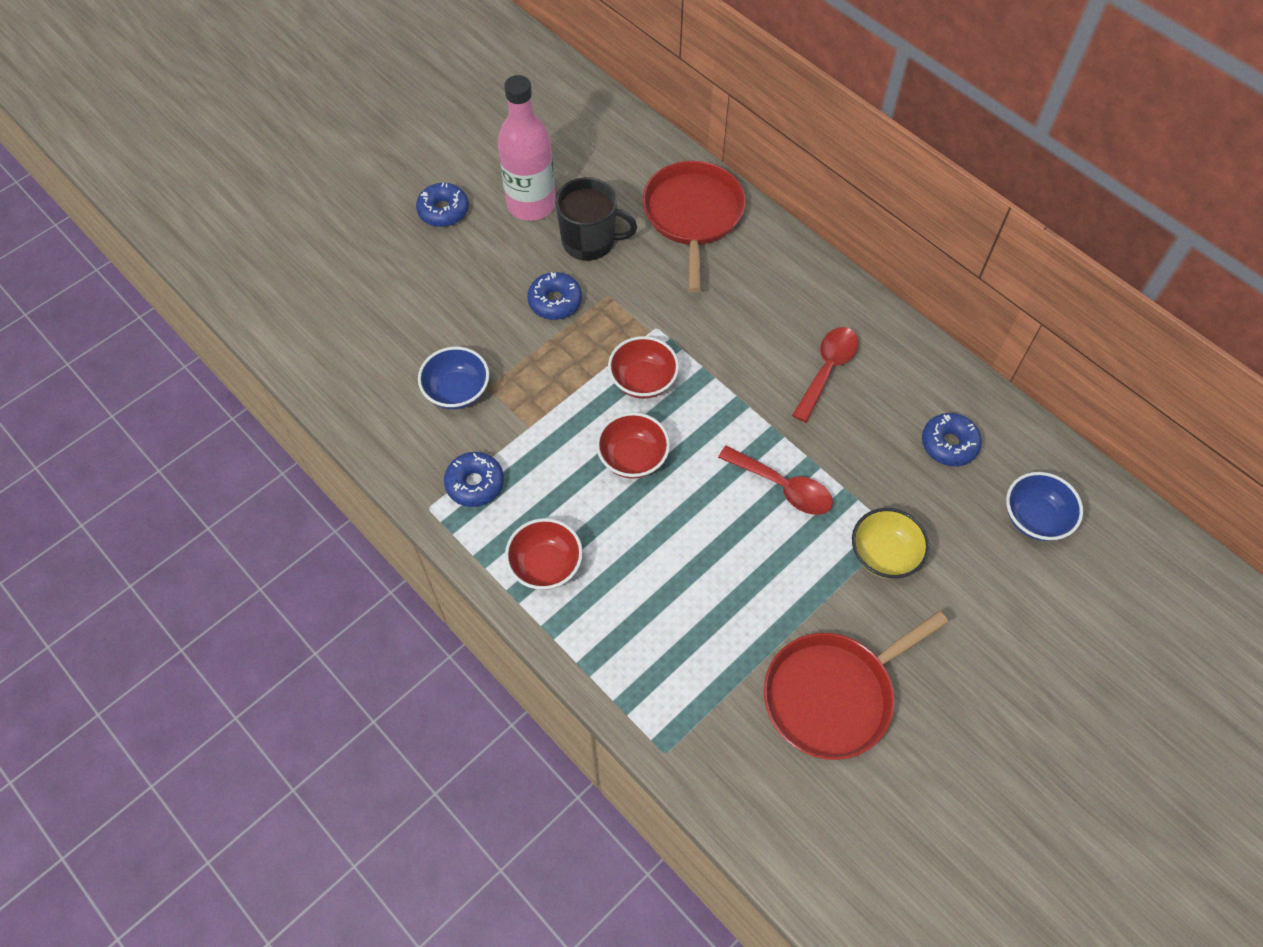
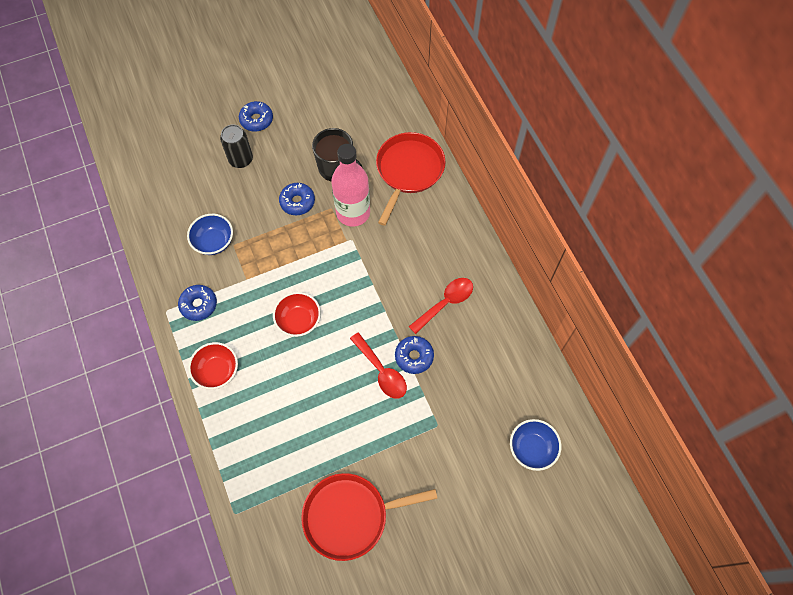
camera: 20 degrees right, 5 degrees up
(445, 269) = (241, 159): none -> black can
(531, 204) = (311, 132): pink bottle -> pink bottle (353, 212)
(643, 381) = (327, 272): red bowl -> none
(884, 554) = (424, 438): yellow bowl -> none
(949, 444) = (500, 379): blue donut -> blue donut (414, 356)

